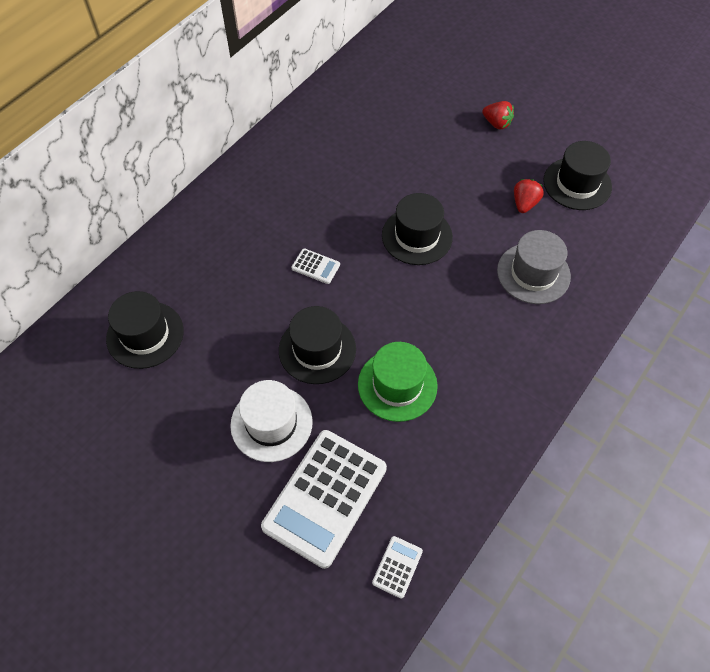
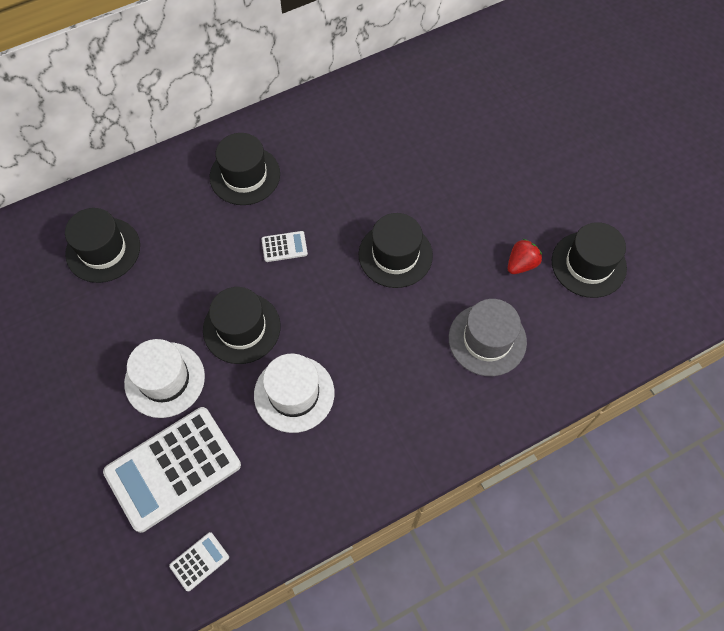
camera: 25 degrees right, 5 degrees up
(244, 221) = (245, 175): none -> black hat
(315, 266) = (284, 247): white calculator -> white calculator turned 60 degrees counterclockwise
(397, 385) = (294, 394): green hat -> white hat
(496, 123) = (543, 168): red strawberry -> none

